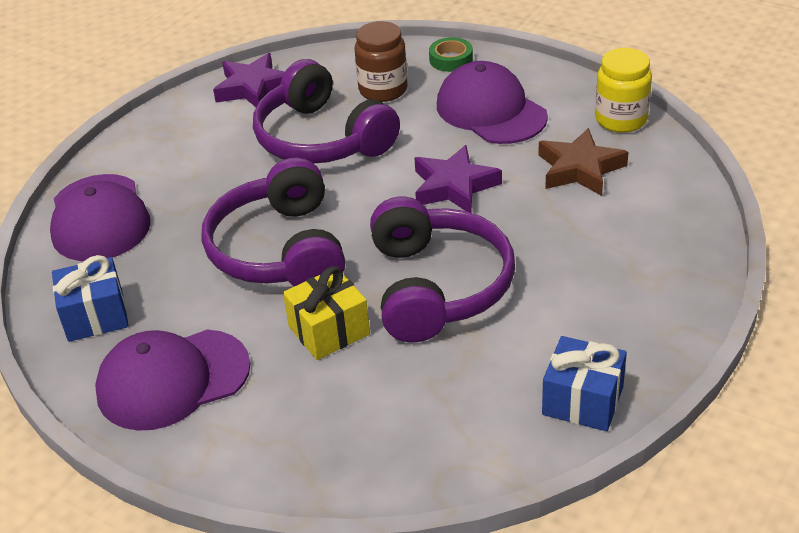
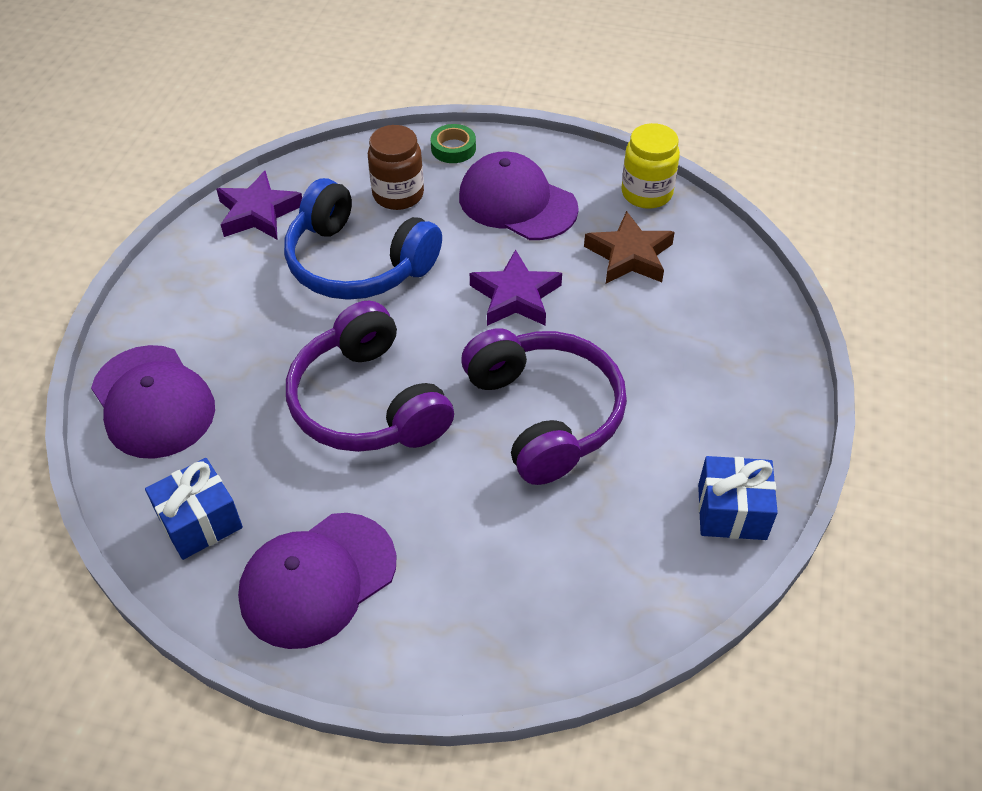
camera: 20 degrees left, 10 degrees up
(321, 139) = (357, 263): purple headphones -> blue headphones
(329, 330) = (457, 487): yellow gift -> none

